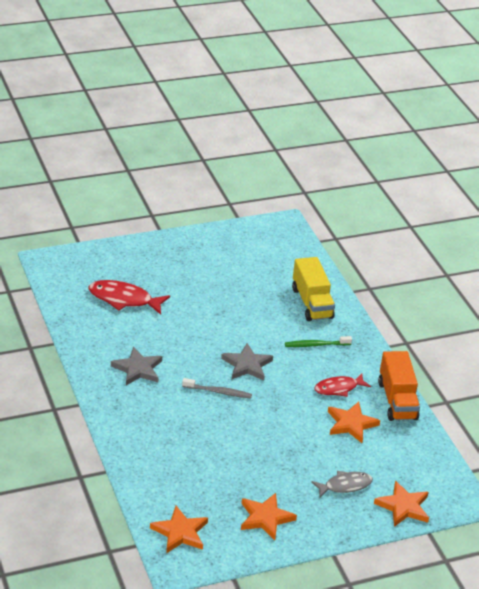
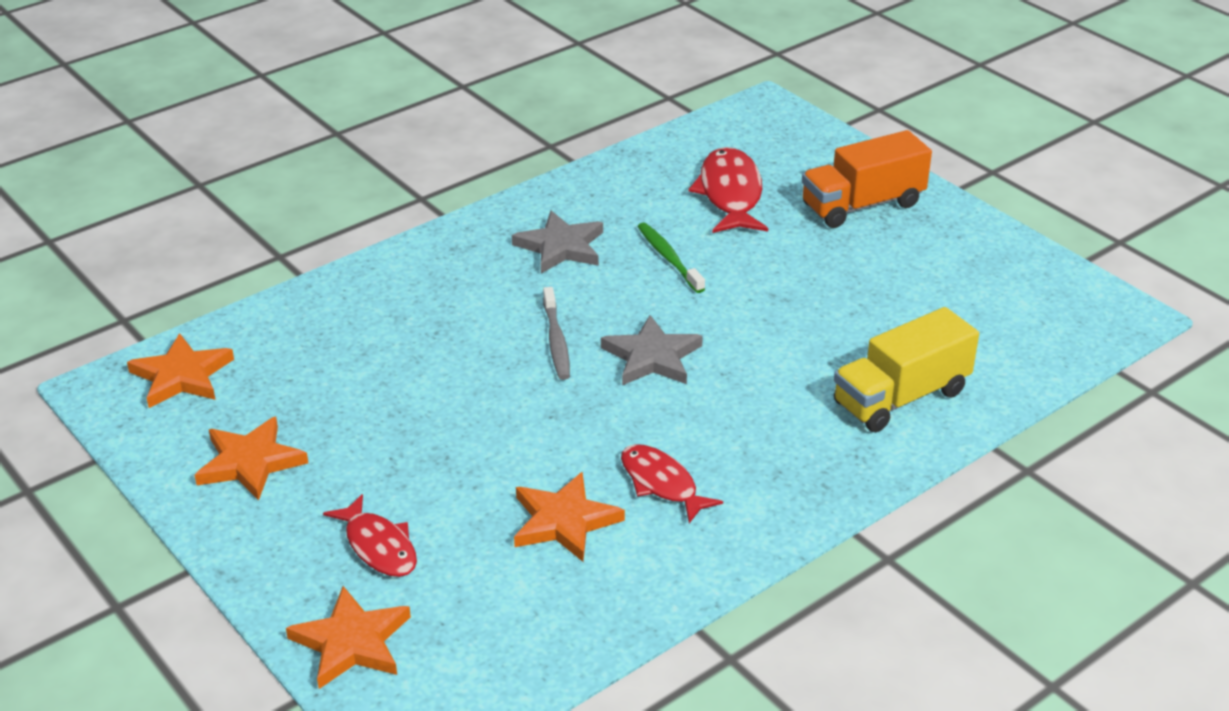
camera: 75 degrees right, 0 degrees up
(316, 345) = (774, 428): green toothbrush -> green toothbrush (669, 258)
(345, 485) = (378, 546): grey fish -> red fish
(397, 400) = (677, 574): orange truck -> orange truck (862, 205)

